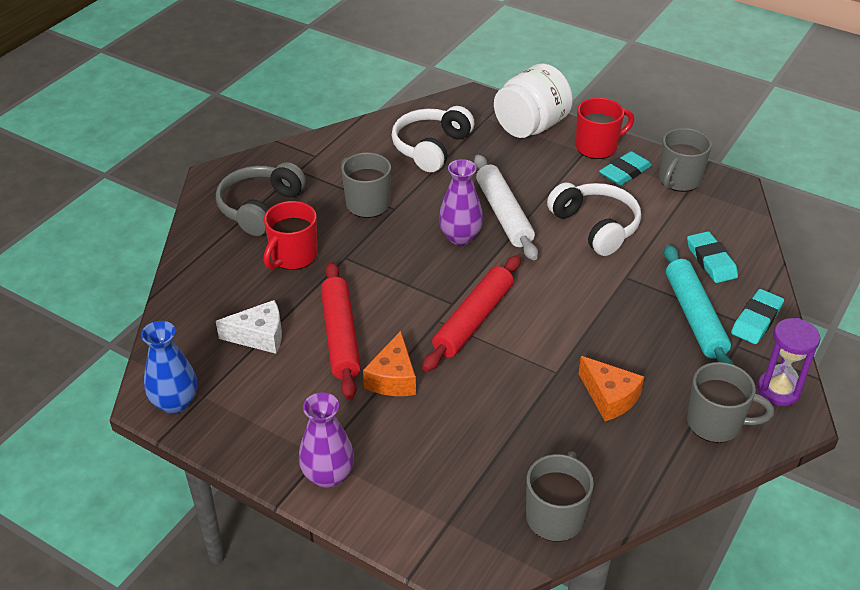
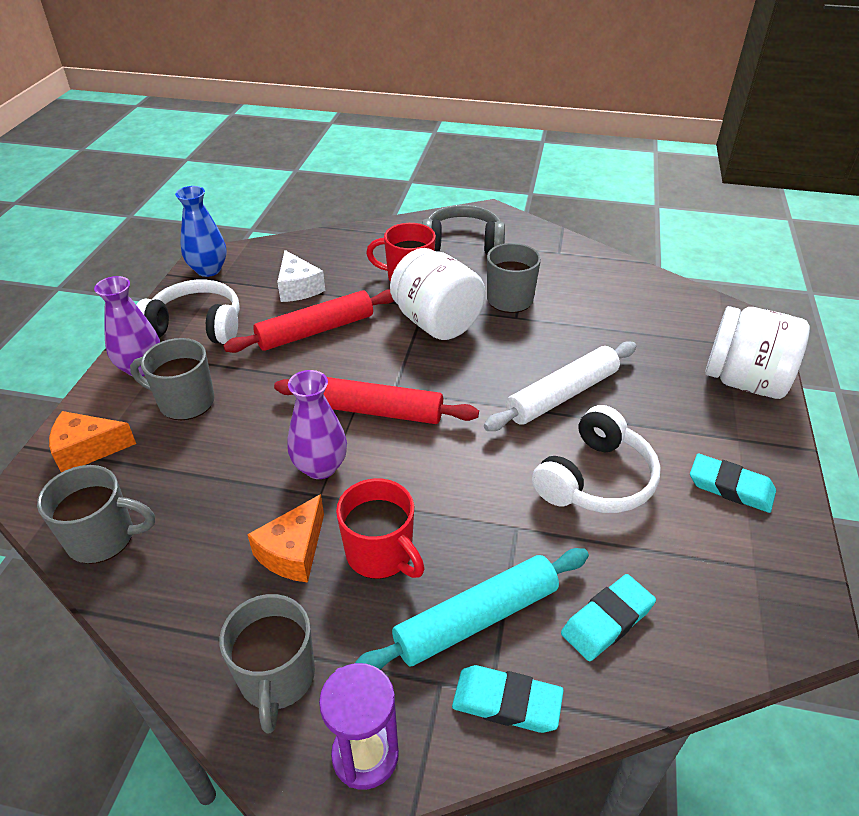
camera: 70 degrees right, 0 degrees up
(375, 256) = (436, 323): none -> white jar
(393, 378) = (271, 376): orange cheese -> orange cheese (87, 449)
(431, 148) = (634, 317): white headphones -> white headphones (196, 326)
(460, 237) = (501, 371): purple vase -> purple vase (320, 467)
(597, 147) = (760, 449): red mug -> red mug (381, 554)
(678, 180) = (763, 550): grey mug -> grey mug (185, 402)

